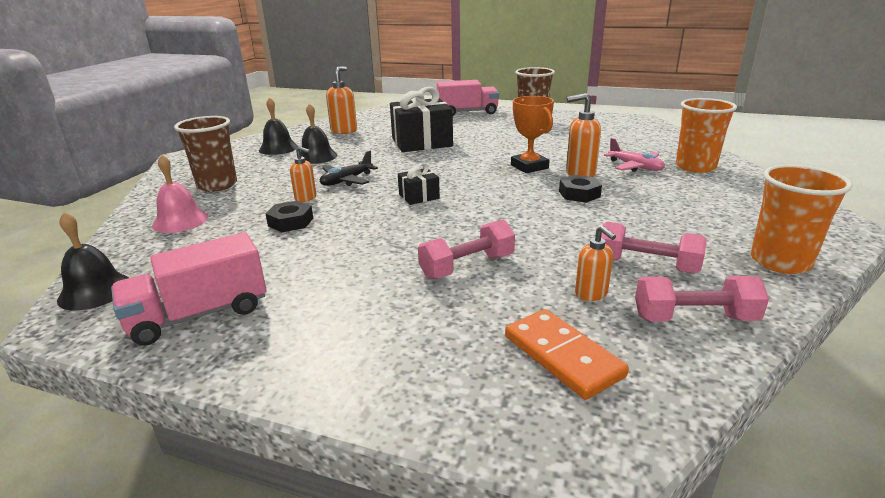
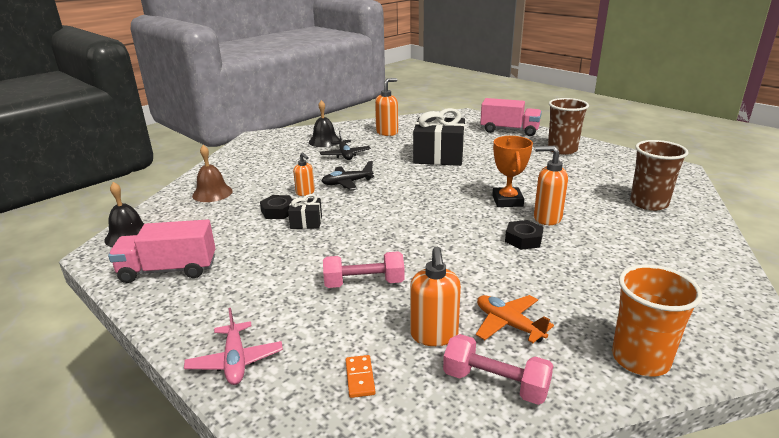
camera: 25 degrees right, 0 degrees up
(180, 221) = (212, 193): pink bell -> brown bell
(217, 185) = (257, 167): brown cup -> brown cup (648, 203)
(317, 157) = (345, 155): black bell -> black plane
(419, 196) = (387, 210): black gift -> black gift (306, 222)
(562, 356) = (360, 378): orange domino -> orange domino, size x0.54
(591, 294) = (434, 335): orange soap dispenser -> orange soap dispenser, size x1.58
(635, 167) = (609, 223): pink plane -> pink plane (235, 361)
(647, 265) = (508, 324): pink dumbbell -> orange plane
(695, 167) = (674, 236): orange cup -> none

